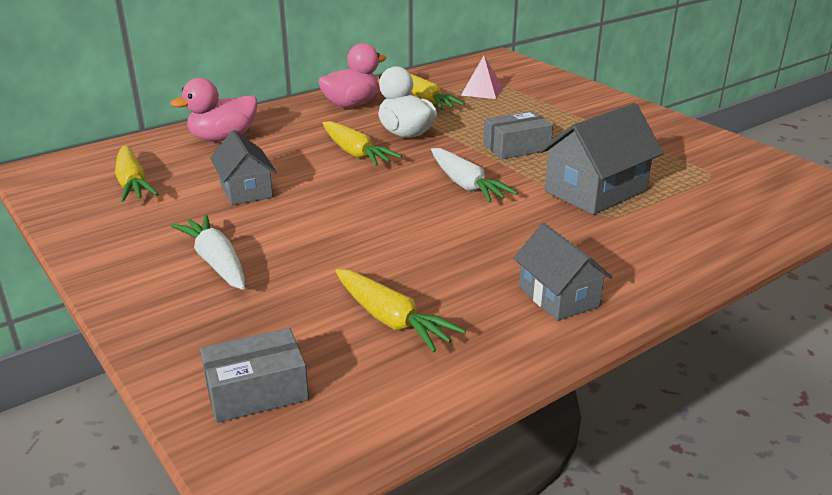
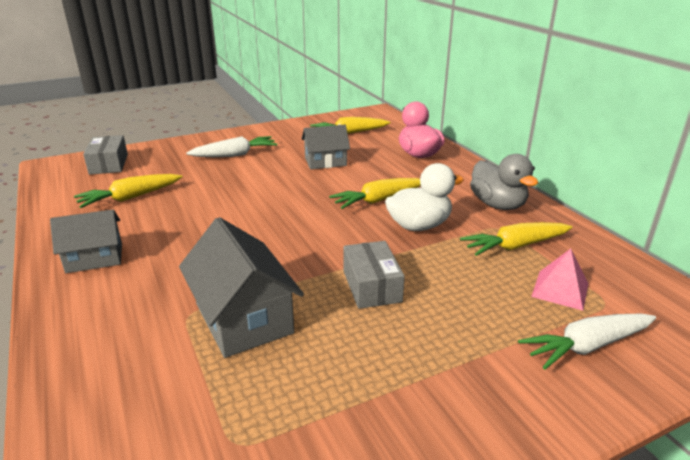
camera: 100 degrees right, 0 degrees up
(352, 104) = (497, 205): pink duck -> grey duck
(466, 185) = (294, 244): white carrot -> white carrot (586, 346)

